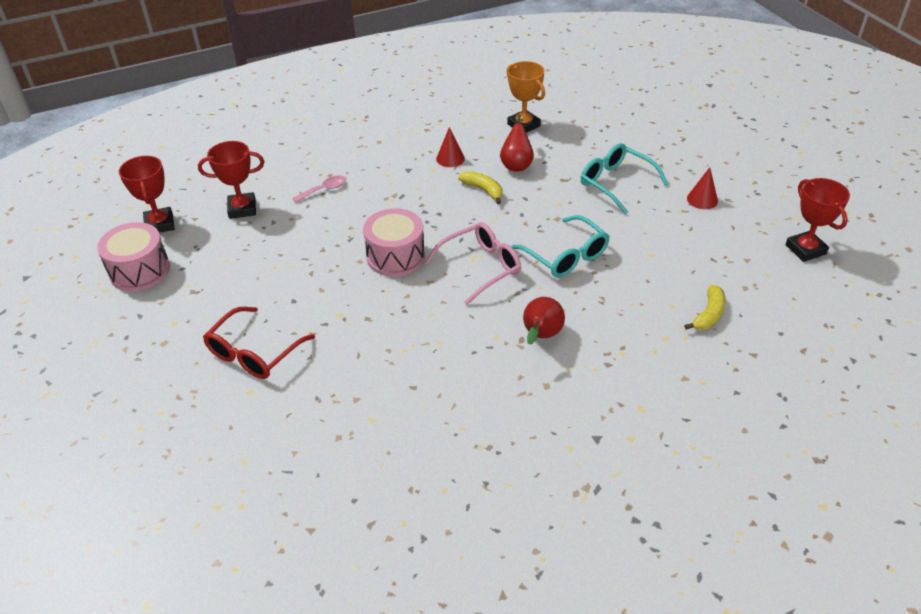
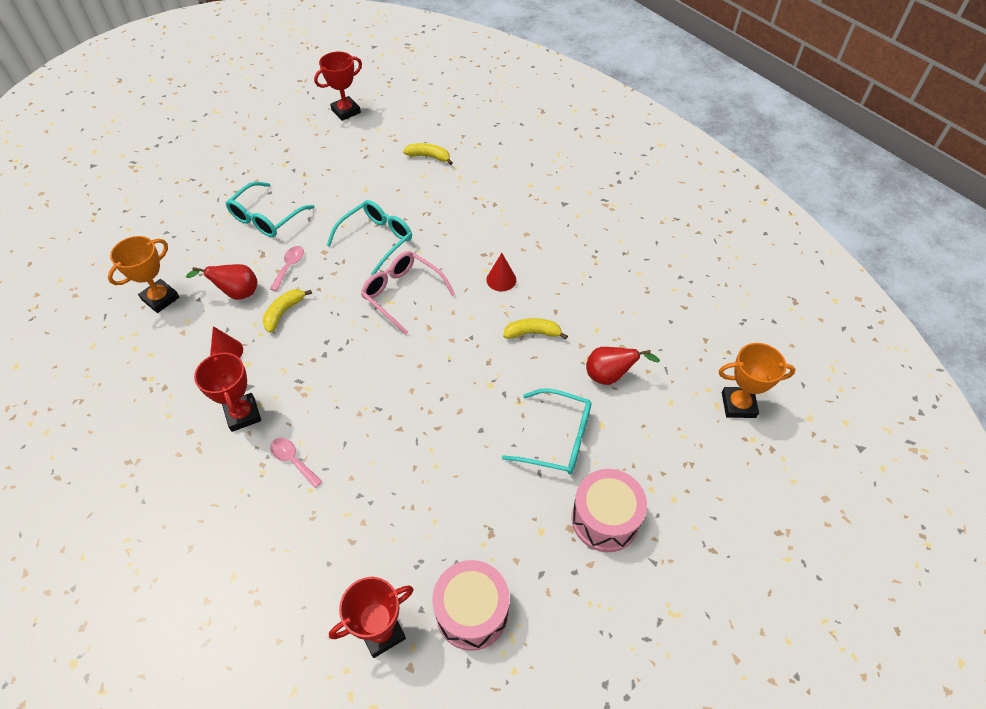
camera: 105 degrees left, 10 degrees up
(205, 530) = (738, 405): none -> orange trophy
(242, 209) = (339, 540): red trophy -> red trophy (243, 414)
(254, 353) = (558, 439): red glasses -> turquoise glasses
(390, 360) = (532, 333): none -> yellow banana
(396, 256) = (399, 361): pink drum -> pink drum (605, 519)
(541, 336) = (477, 243): red pear -> red pear (610, 376)
(542, 195) = (289, 266): none -> pink spoon
(702, 199) = (287, 164): red cone -> red cone (501, 279)

